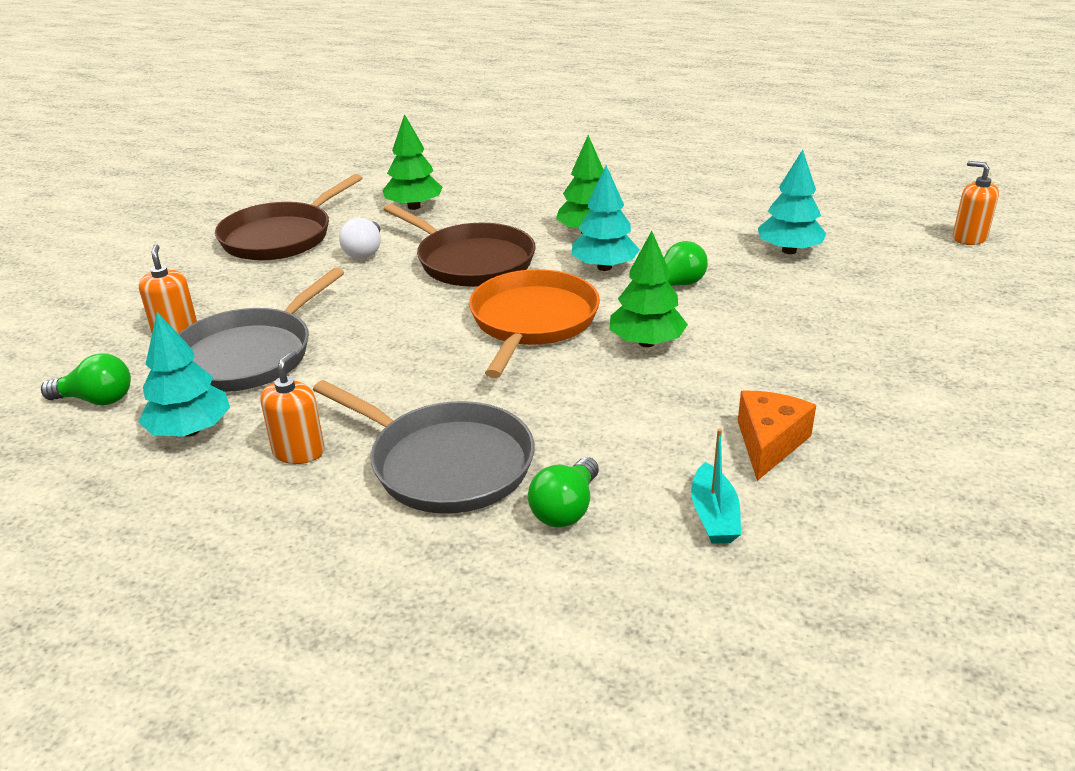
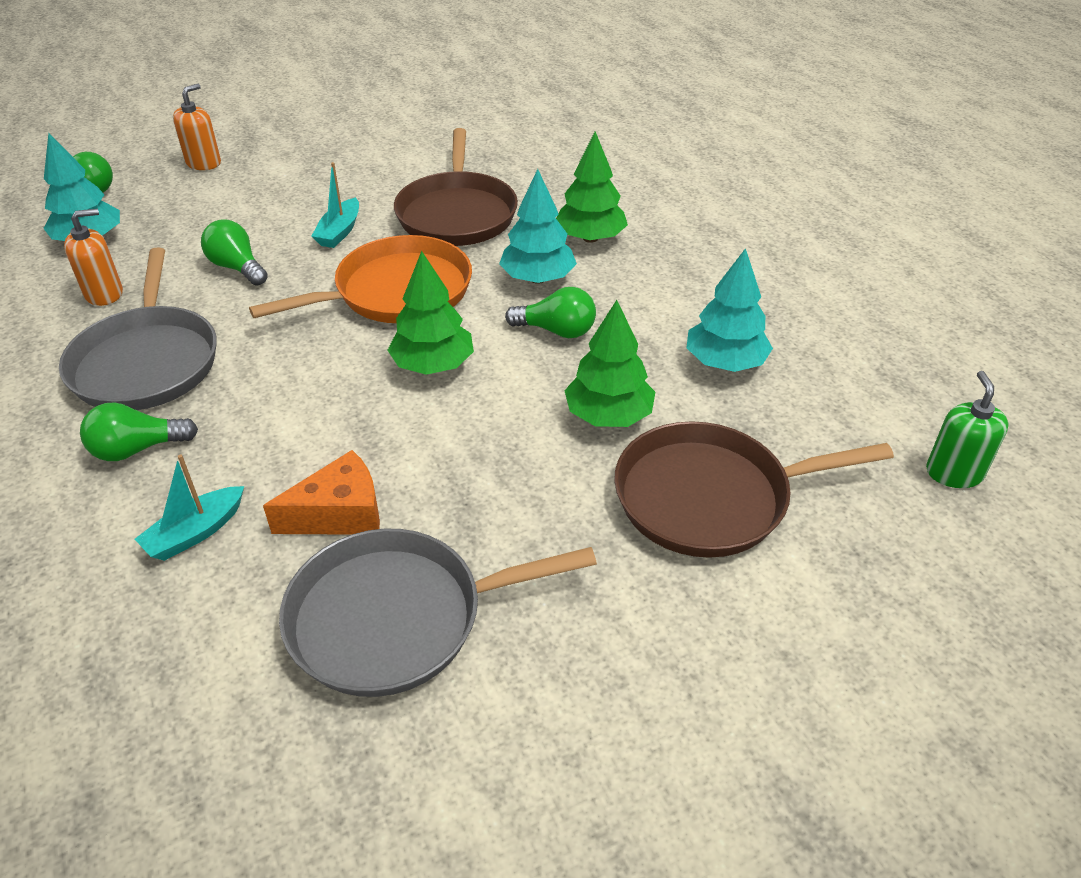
camera: 45 degrees right, 10 degrees up
(249, 355) = (204, 206): grey pan -> grey pan (396, 618)
(281, 237) = (382, 122): brown pan -> brown pan (710, 497)
(365, 252) = (407, 164): white light bulb -> none
(378, 373) = (237, 268): none -> green light bulb
(408, 312) = (339, 232): none -> turquoise boat
(414, 207) = (511, 142): green tree -> green tree (608, 416)
(969, 238) = (954, 473): orange soap dispenser -> green soap dispenser

